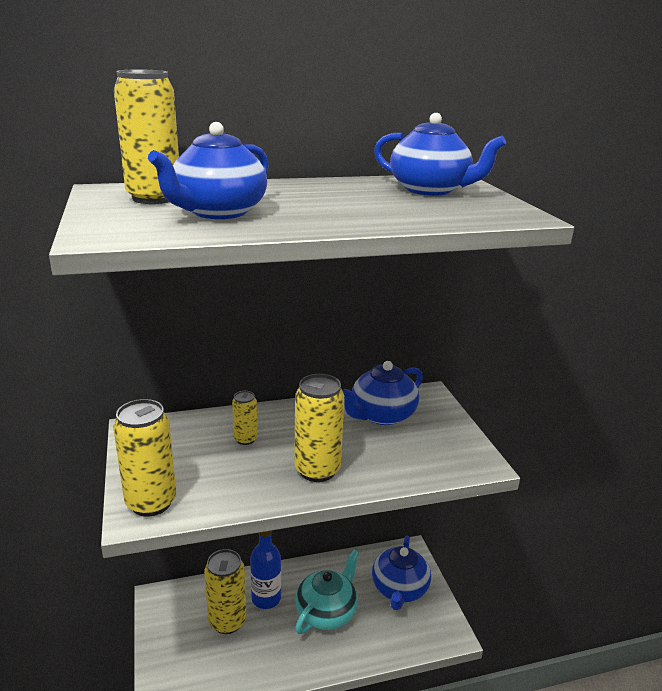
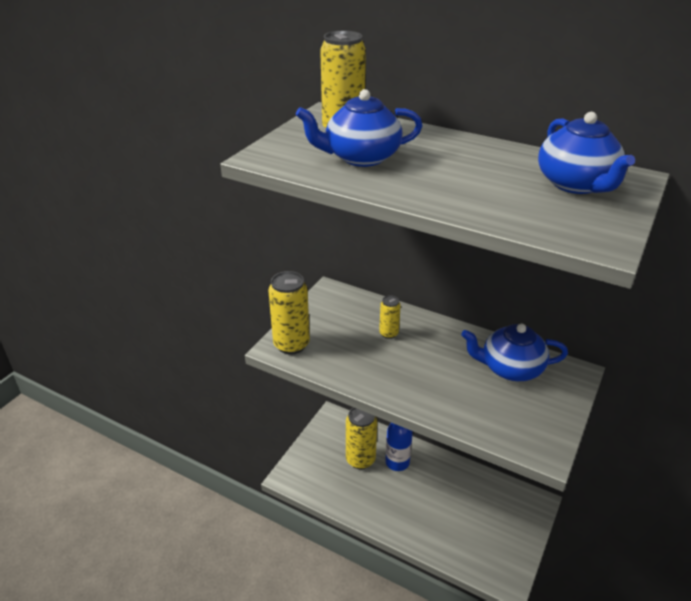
camera: 45 degrees right, 10 degrees up
(317, 470) = (411, 382): yellow can -> none
(327, 612) = (429, 499): turquoise teapot -> none
(399, 589) = (499, 522): blue teapot -> none

